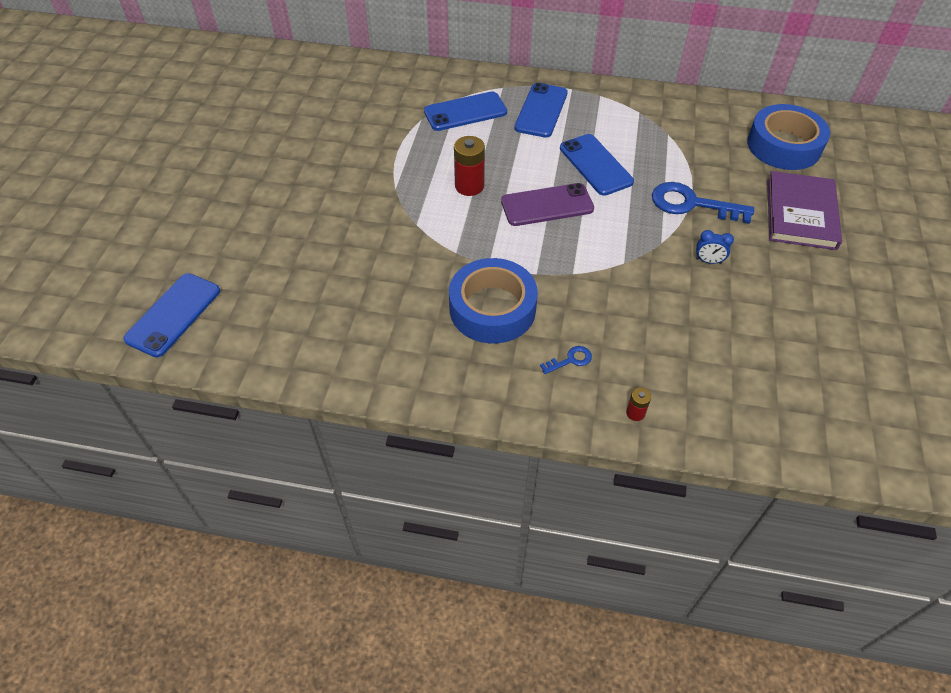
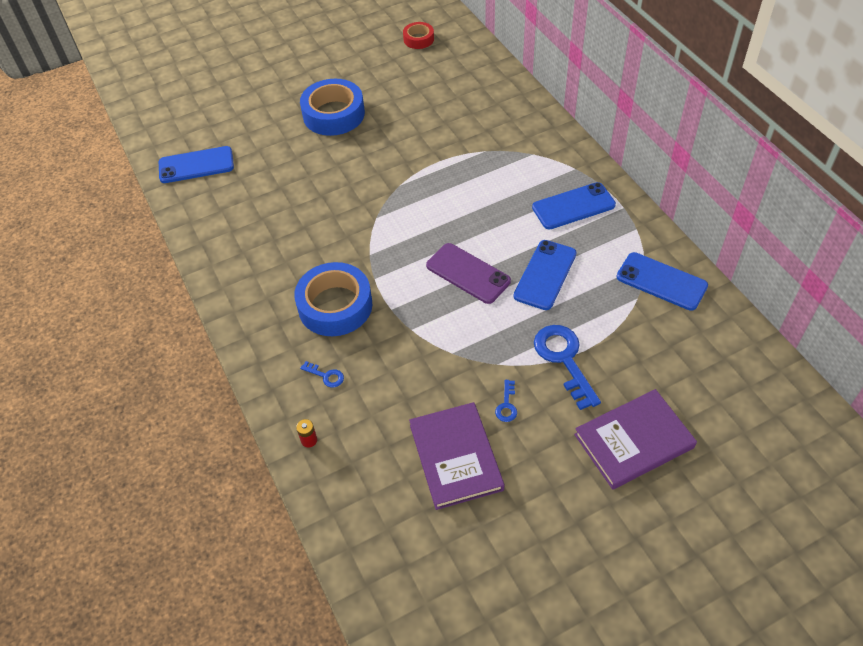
camera: 55 degrees right, 0 degrees up
(231, 79) = (418, 39): none -> red tape
(465, 112) = (521, 167): blue phone -> blue phone (661, 281)
(469, 186) = (442, 220): red battery -> none
(708, 261) = (506, 405): blue clock -> blue key
(736, 321) = (456, 457): none -> purple book
(784, 145) = (716, 385): blue tape -> blue tape (333, 114)

